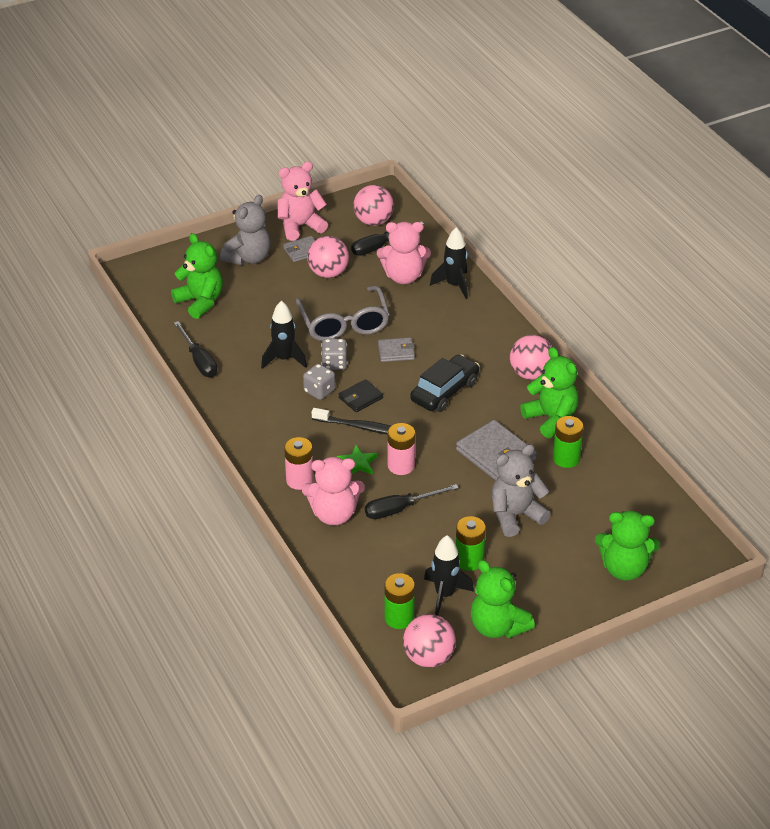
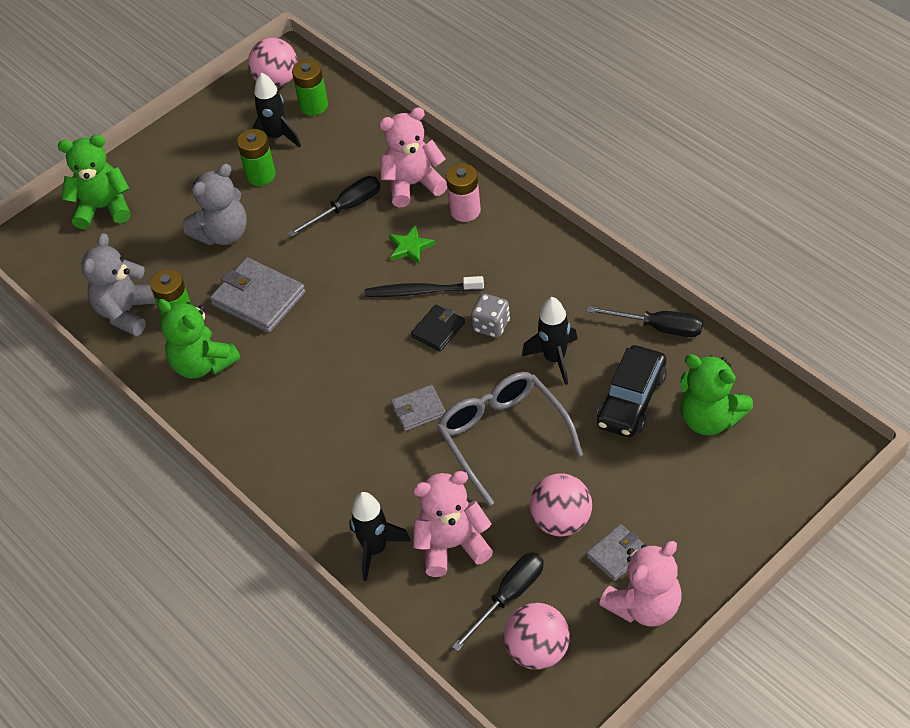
camera: 170 degrees right, 10 degrees up
(199, 360) = (658, 327): black screwdriver -> black screwdriver turned 150 degrees clockwise
(248, 258) = (688, 517): grey teddy bear -> grey teddy bear (126, 312)
(334, 364) = (489, 370): grey dice -> none
(401, 466) = (361, 257): pink battery -> none
(444, 391) = (339, 367): black car -> black car (631, 400)
(497, 627) = (219, 122): green teddy bear -> none
(530, 374) = (238, 423): pink ball -> none

